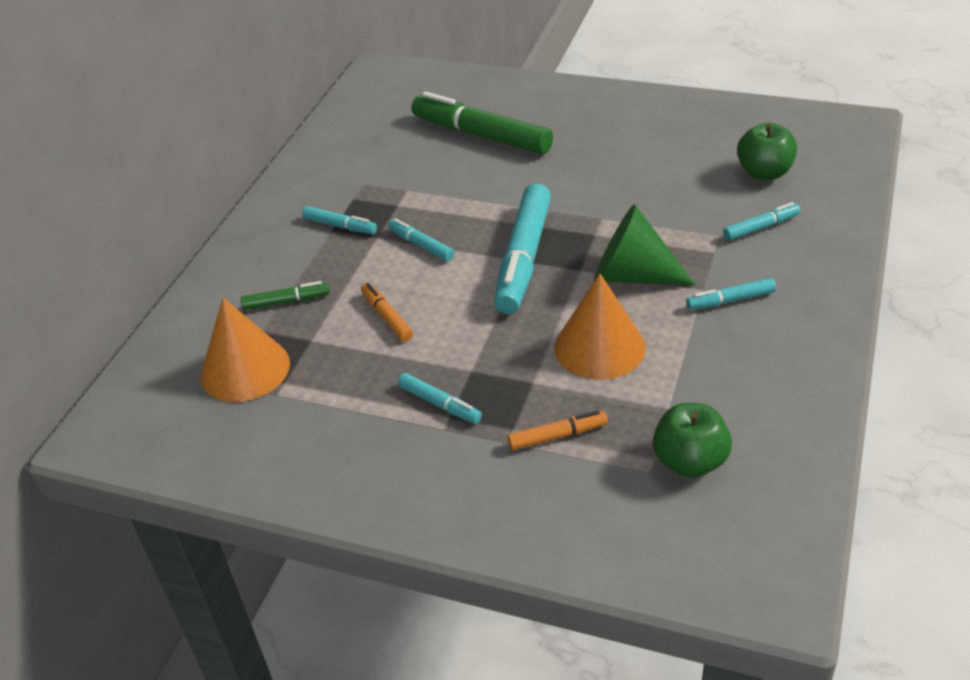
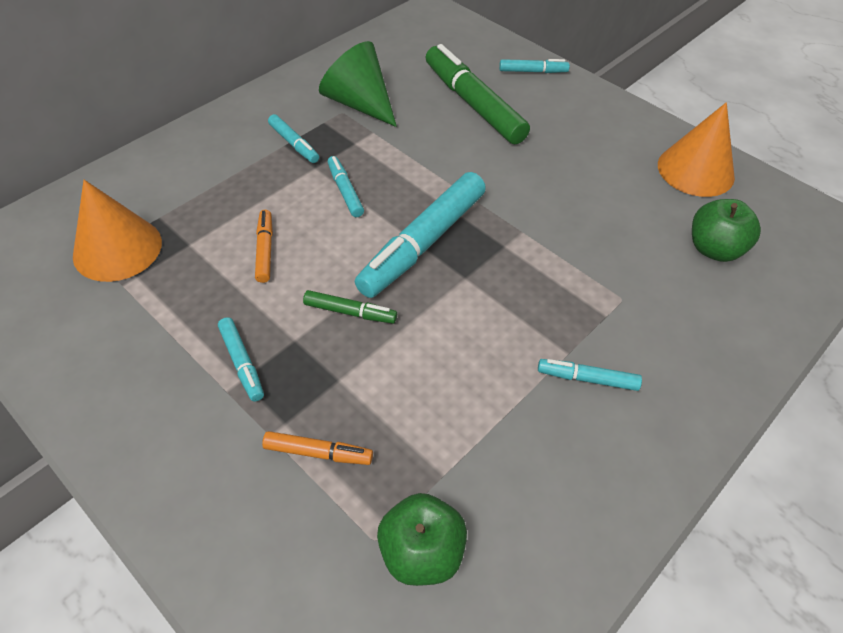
camera: 20 degrees right, 10 degrees up
(286, 301) = (198, 198): green marker -> green marker (350, 312)
(599, 347) = (425, 371): orange cone -> orange cone (695, 170)
(632, 275) = (509, 306): green cone -> green cone (359, 103)
(760, 227) = (671, 309): turquoise marker -> turquoise marker (532, 71)

